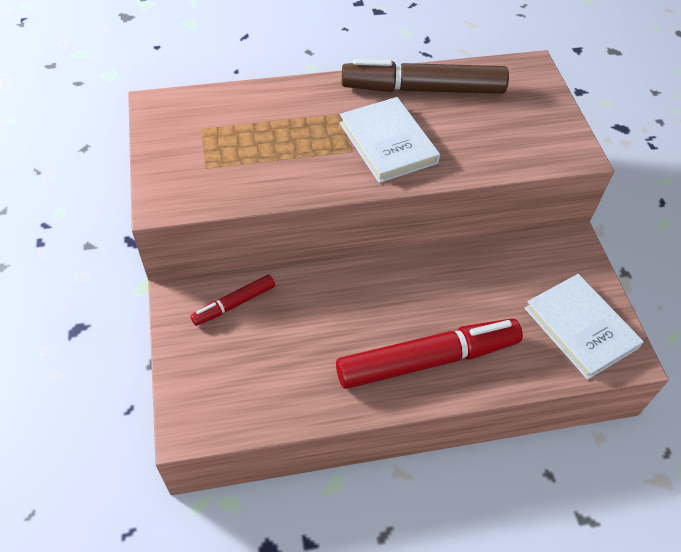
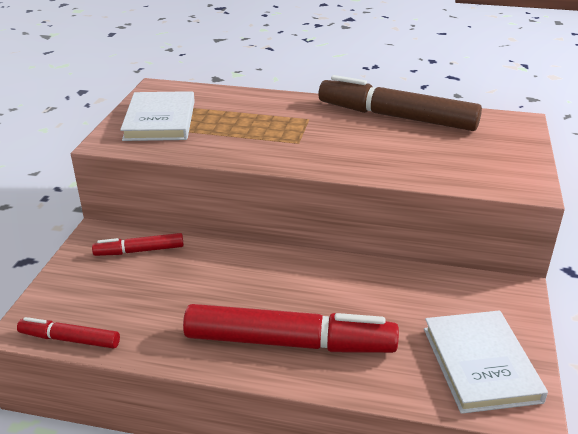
camera: 25 degrees right, 20 degrees down
(237, 426) = (70, 339): none -> red marker
(388, 143) = (335, 143): white book -> white book (160, 120)

